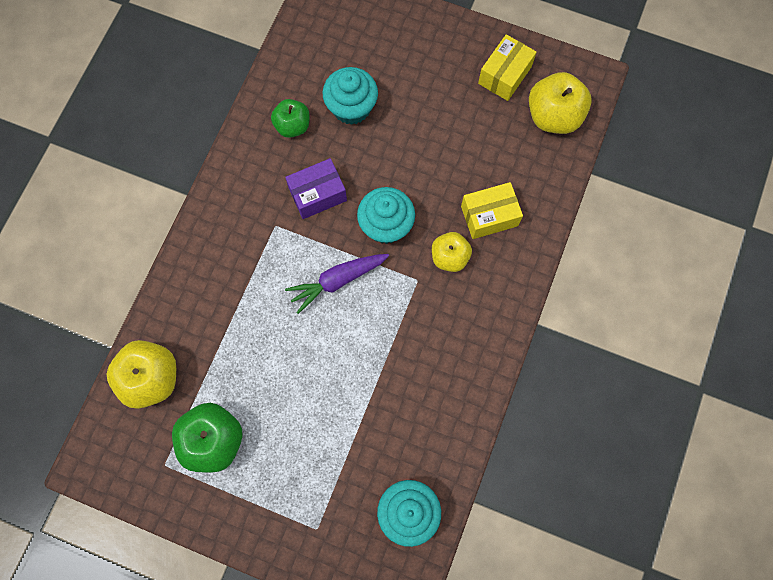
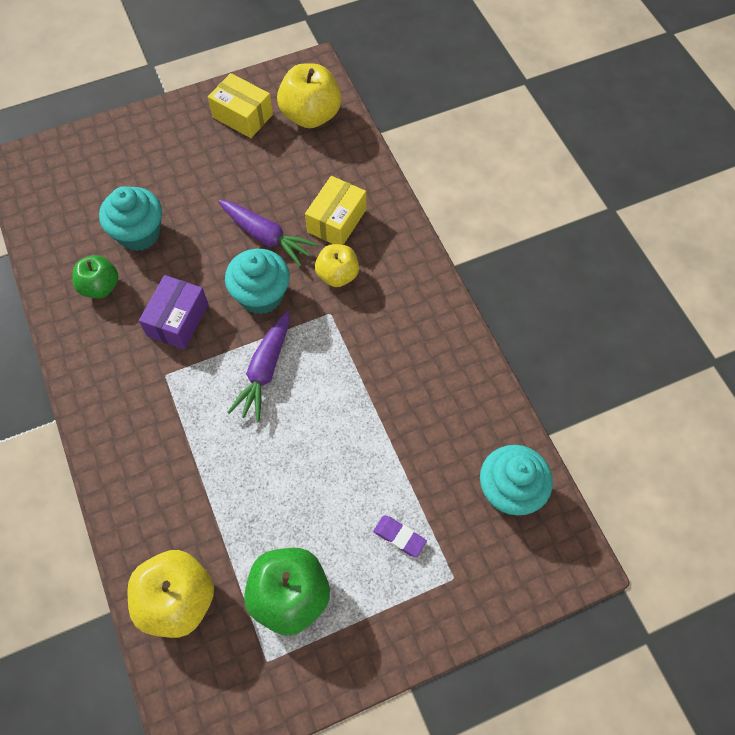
camera: 45 degrees left, 10 degrees down
(311, 470) = (399, 537): none -> purple eraser
(430, 185) = (266, 237): none -> purple carrot
(504, 75) = (242, 116): yellow box -> yellow box turned 45 degrees counterclockwise

